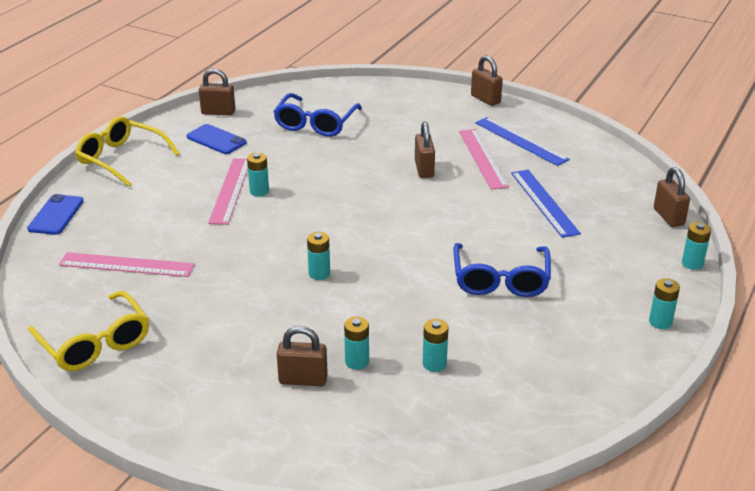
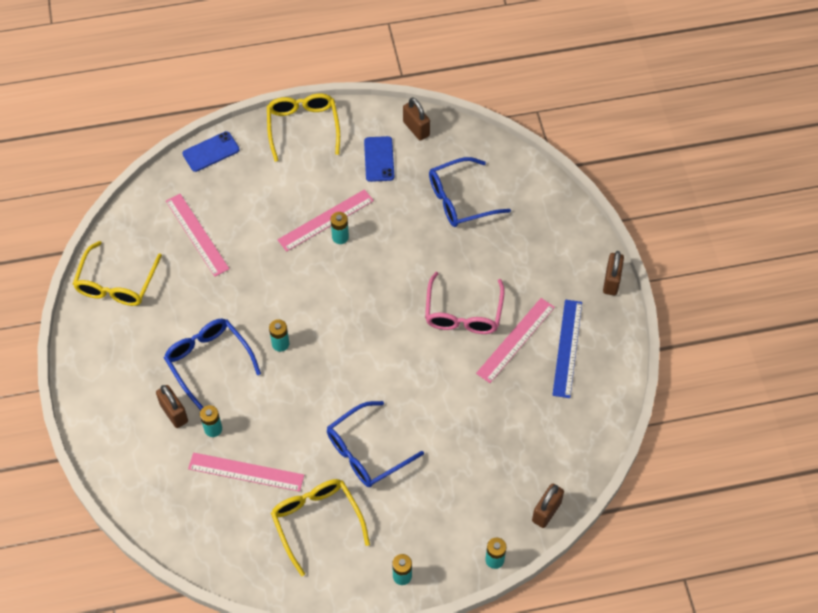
camera: 50 degrees right, 25 degrees up
(275, 326) = (208, 361): none -> blue glasses
(424, 169) = (463, 313): brown padlock -> pink glasses
(434, 364) = (246, 472): turquoise battery -> pink ruler
(544, 202) = (490, 418): blue ruler -> none
(544, 345) = (316, 521): none -> yellow glasses

